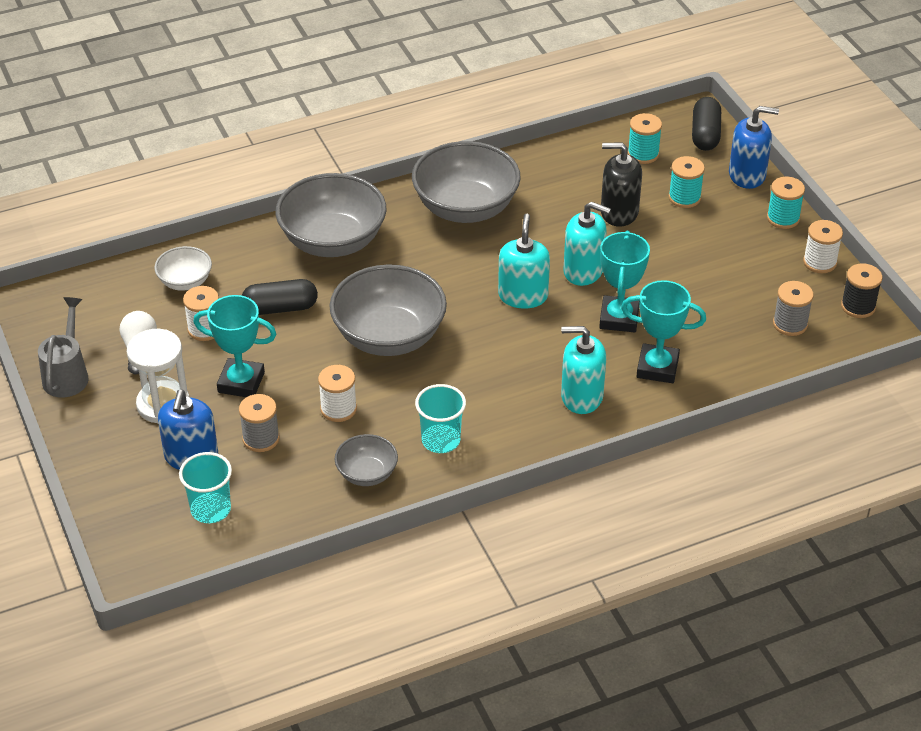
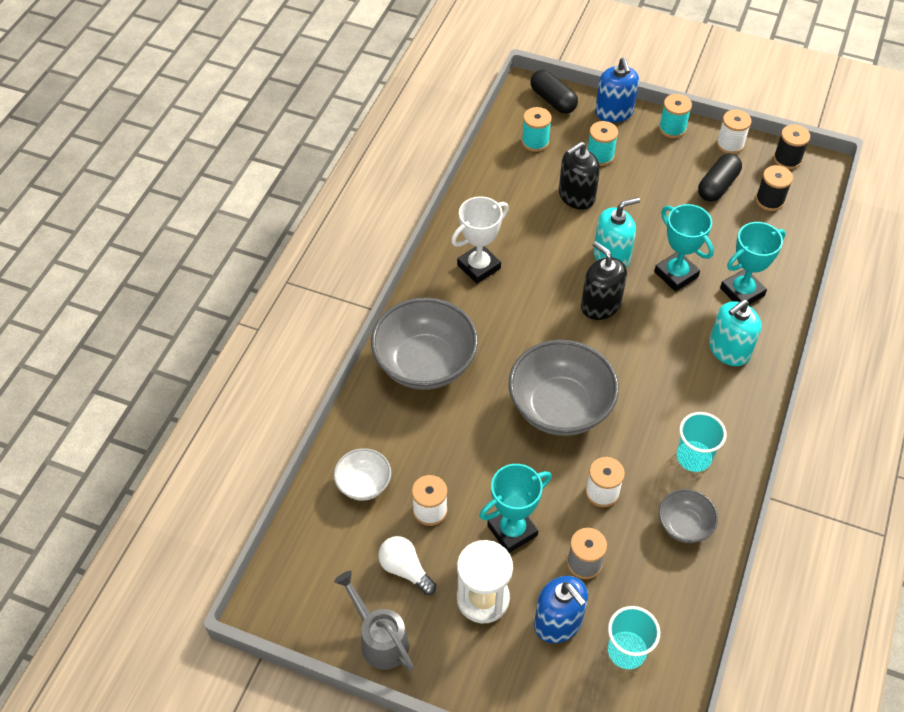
camera: 45 degrees left, 10 degrees up
(280, 308) = (459, 447): black capsule -> black capsule (717, 186)
(466, 208) = (478, 267): grey bowl -> white trophy
(523, 296) = (600, 305): turquoise soap dispenser -> black soap dispenser
(747, 175) = (614, 112): blue soap dispenser -> blue soap dispenser turned 120 degrees clockwise
(790, 324) = (769, 200): grey spool -> black spool

